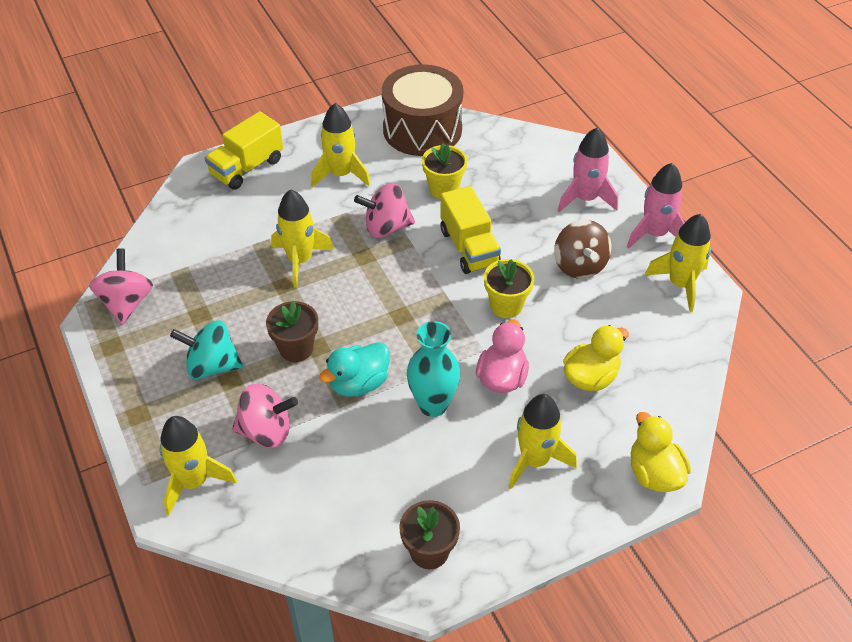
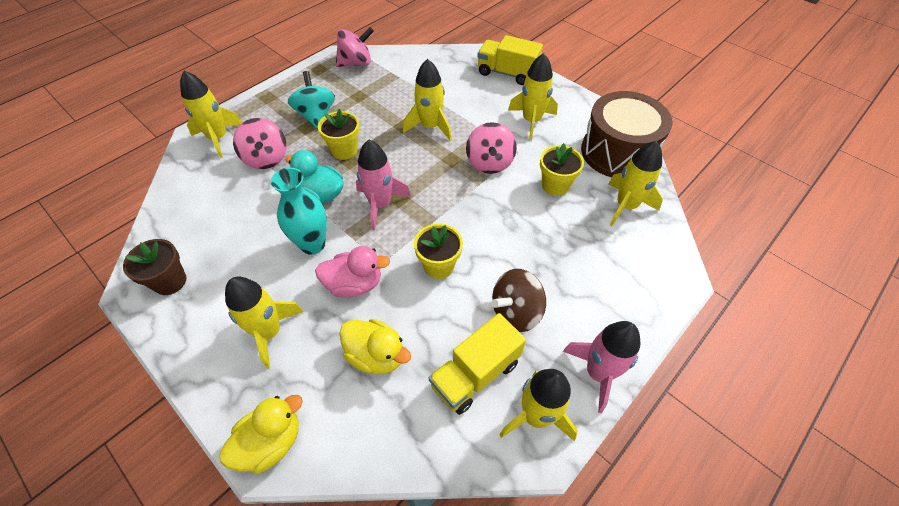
camera: 70 degrees right, 5 degrees up
(296, 348) = (344, 150): brown flower pot -> yellow flower pot
(386, 227) = (489, 163): pink spinning top -> pink spinning top turned 150 degrees counterclockwise
(469, 247) = (495, 221): yellow truck -> yellow truck (475, 374)
(493, 151) = (626, 206): none -> yellow rocket
(585, 199) = (610, 295): pink rocket -> pink rocket (380, 205)

